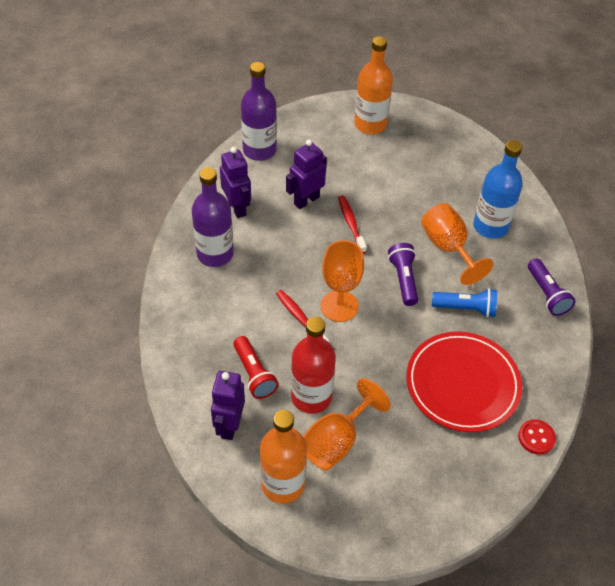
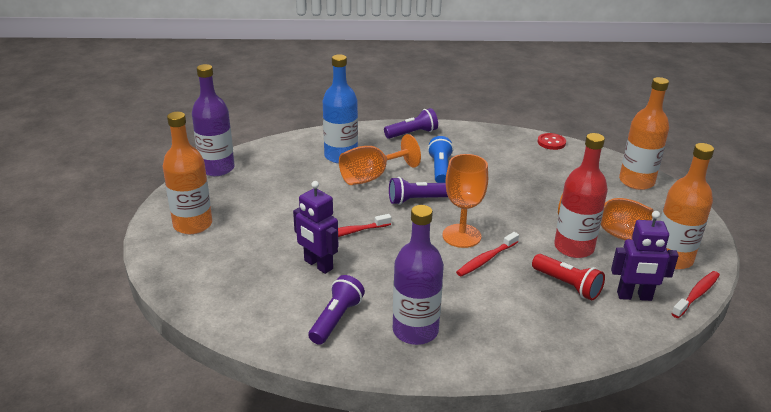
camera: 95 degrees left, 20 degrees down
(223, 483) = (696, 294): none -> red toothbrush
(237, 208) = (336, 319): purple robot -> purple flashlight
(254, 374) = (567, 285): red flashlight -> red flashlight turned 75 degrees clockwise
(259, 150) = (232, 308): purple bottle -> purple bottle (217, 168)
(440, 507) = (636, 181): none -> orange bottle
(462, 384) = (519, 171): red plate -> none

